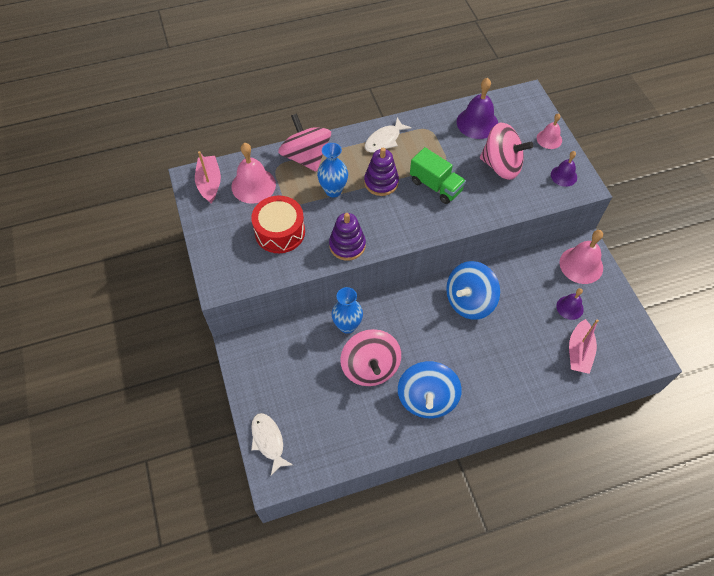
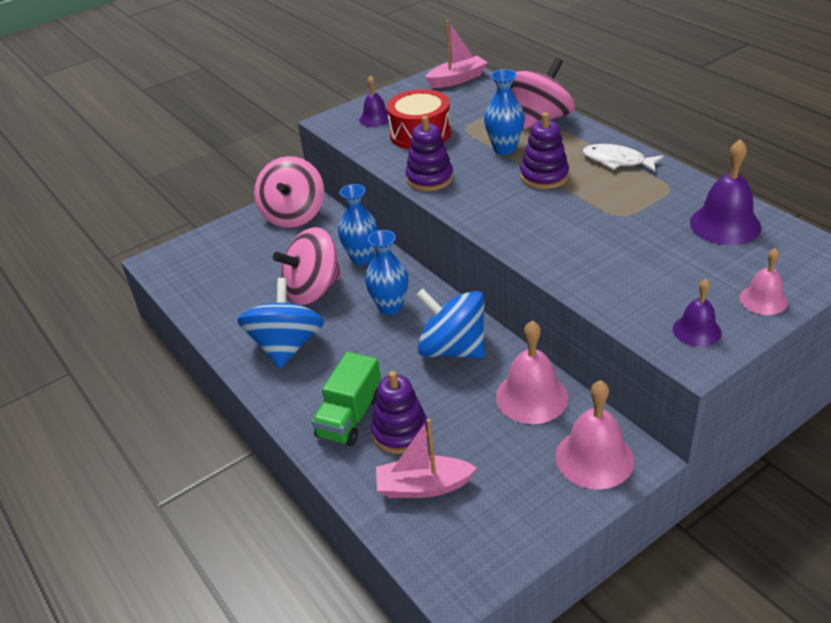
camera: 75 degrees right, 20 degrees down
(253, 185) = (473, 102): pink bell -> pink bell (531, 397)
(268, 441) = (198, 246): white fish -> none
(412, 323) = (390, 307): none -> blue vase
(427, 398) = (286, 346): blue spinning top -> blue spinning top turned 105 degrees clockwise
(436, 186) = (573, 217): green truck -> green truck (350, 417)
(501, 165) = (660, 264): pink spinning top -> pink spinning top (293, 215)
(533, 351) = (400, 432): none -> purple stacking toy
(569, 307) = (501, 459): purple bell -> purple bell (375, 118)

